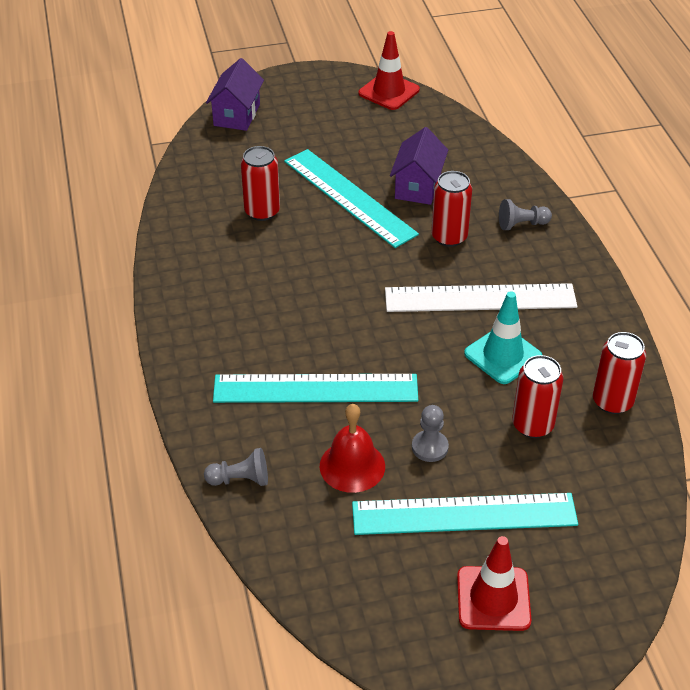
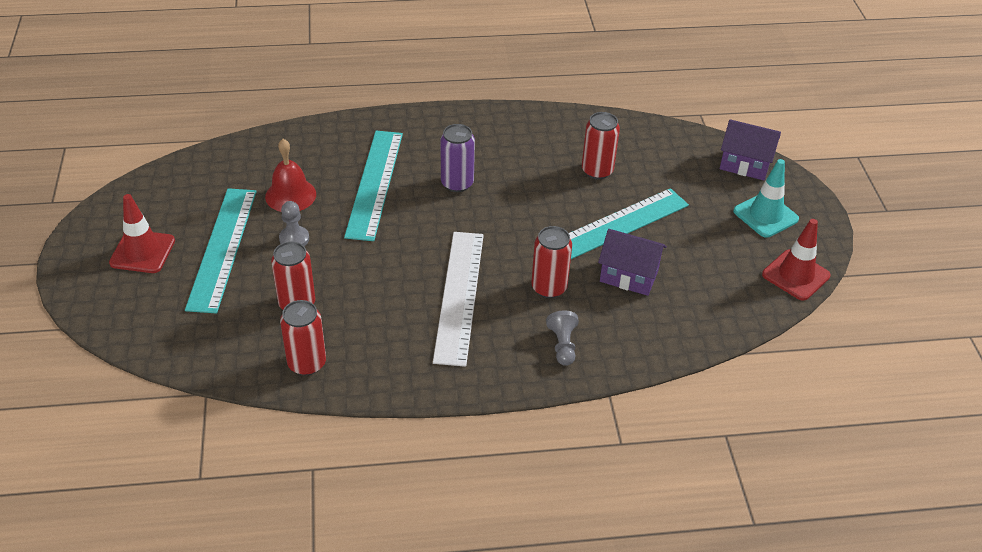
camera: 95 degrees right, 0 degrees up
(240, 479) = (298, 140): grey pawn -> none
(302, 317) = (457, 183): none -> purple can
(503, 355) = (383, 299): turquoise traffic cone -> turquoise traffic cone (765, 215)

